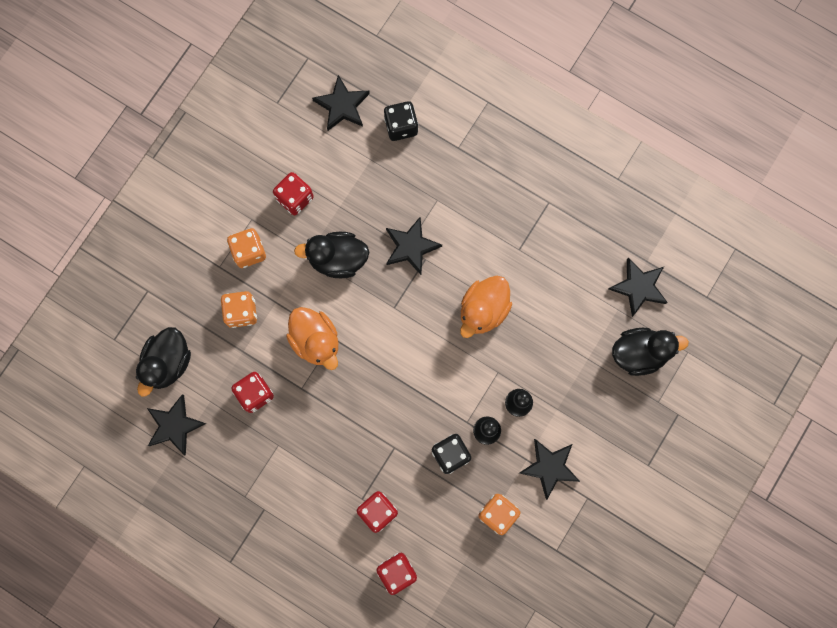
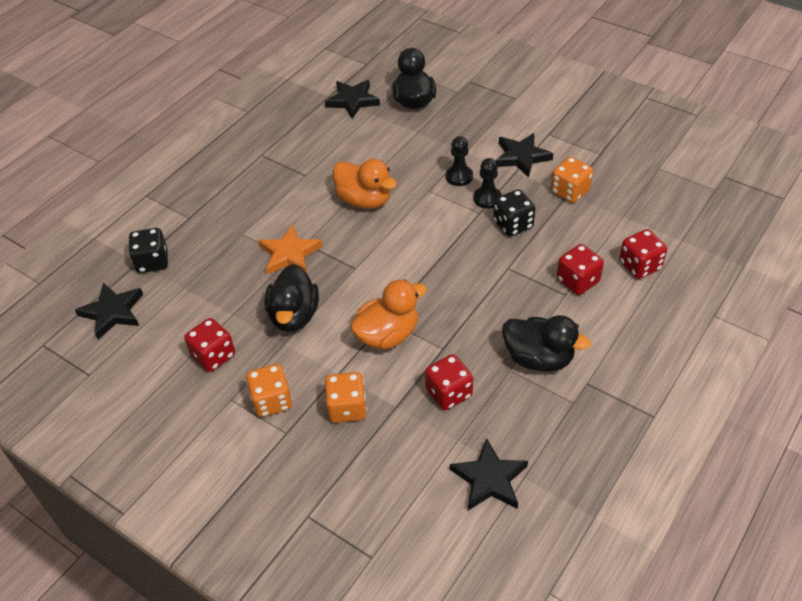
camera: 85 degrees left, 30 degrees down
(168, 363) = (407, 488): black duck -> black duck (538, 358)
(411, 247) = (290, 254): black star -> orange star

